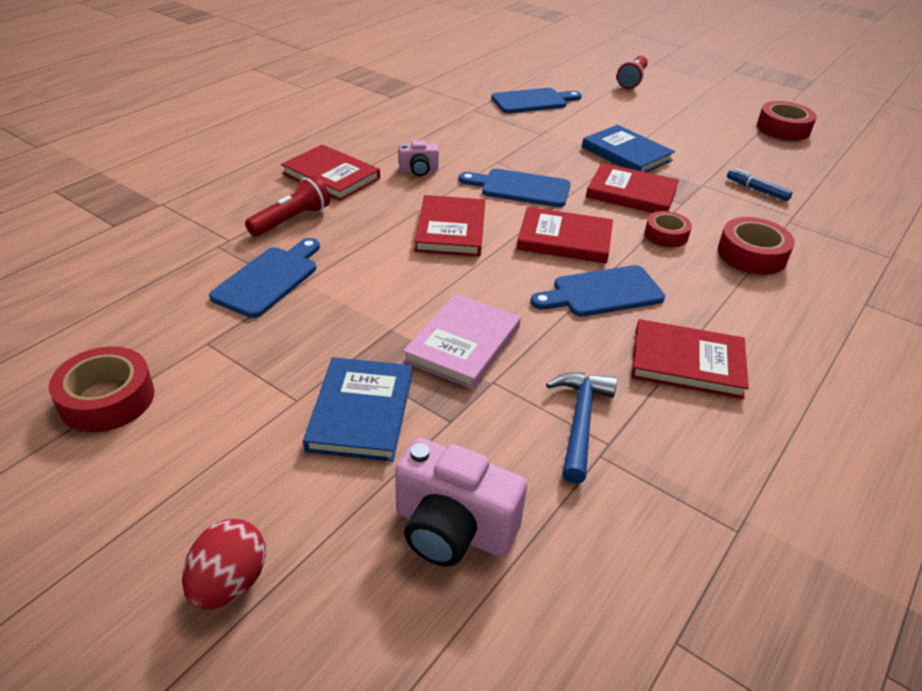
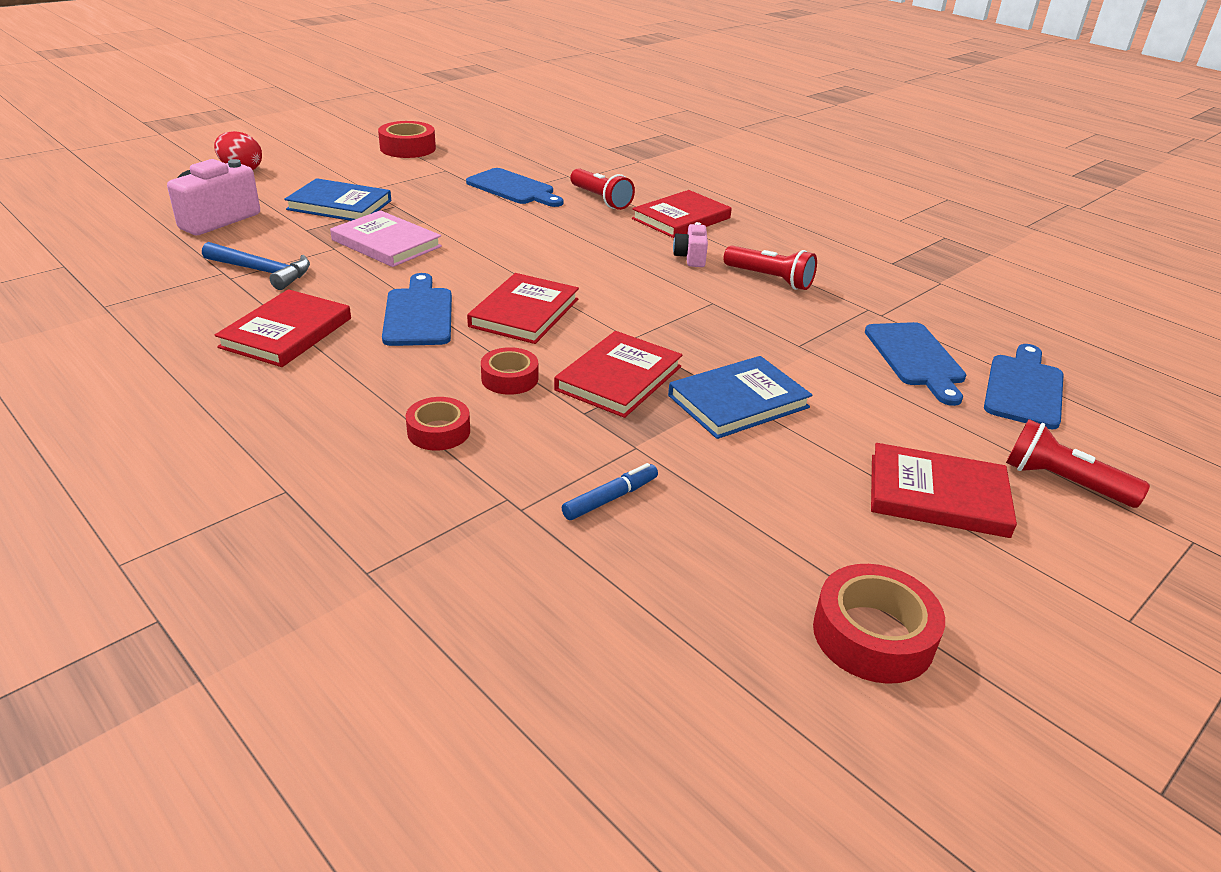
camera: 100 degrees right, 5 degrees down
(443, 140) = (770, 279): none -> red flashlight
(451, 230) = (564, 259): red book -> red book (937, 495)
(520, 188) = (643, 307): blue cutting board -> blue cutting board (1024, 388)
(751, 254) = (439, 431): red tape -> red tape, size x0.66

